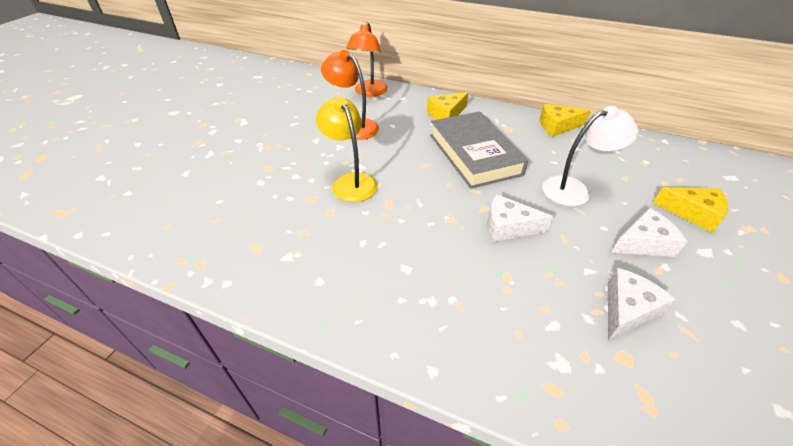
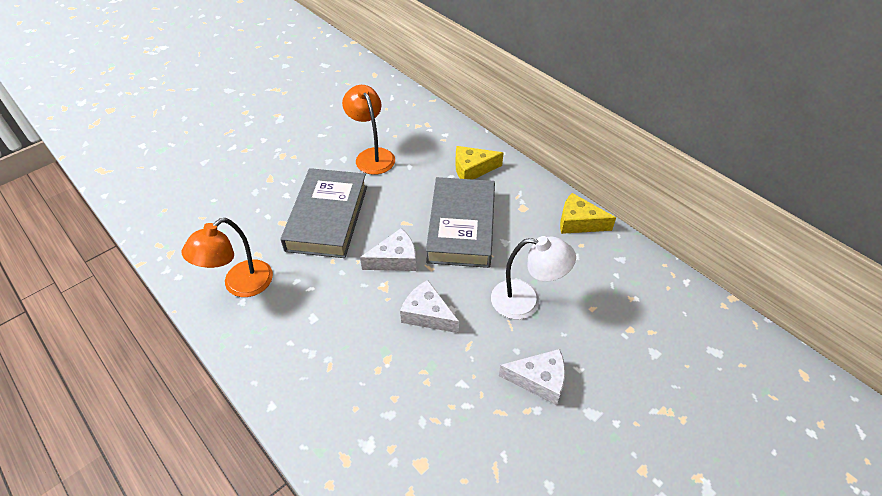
camera: 25 degrees right, 5 degrees up
(350, 181) = (327, 217): yellow lamp -> grey book
(369, 92) = (416, 116): orange lamp -> orange lamp (240, 285)
(627, 309) = (461, 429): white cheese -> white cheese (395, 259)
(692, 213) = (623, 372): yellow cheese -> none

